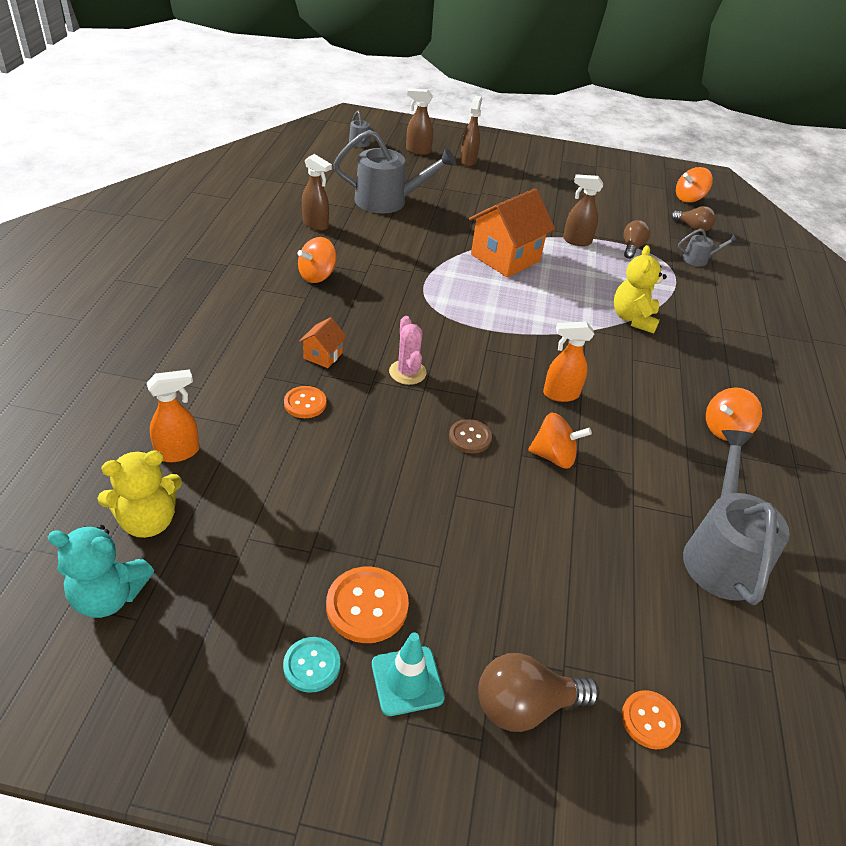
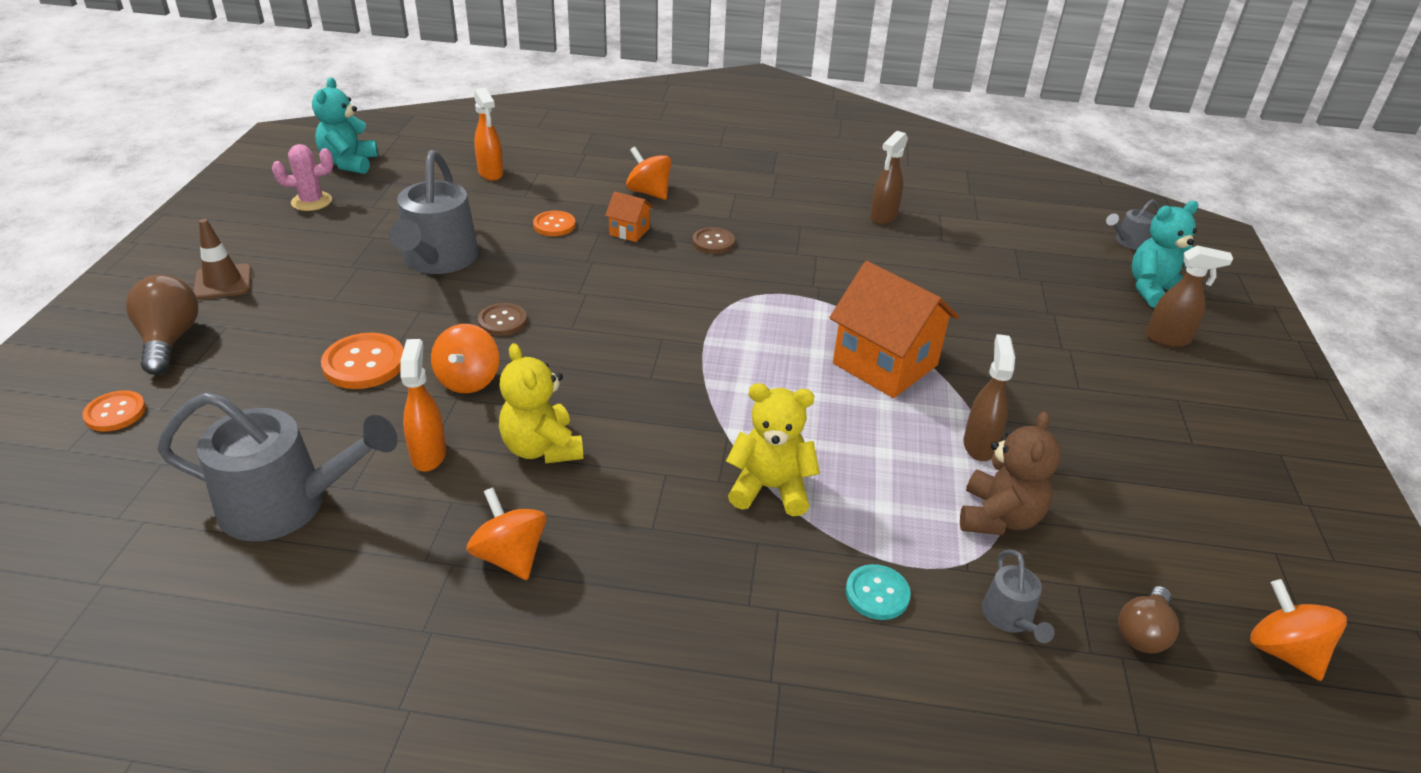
camera: 90 degrees right, 5 degrees down
(148, 521) = (417, 169): yellow teddy bear -> yellow teddy bear (542, 448)
(312, 665) = (257, 241): turquoise button -> turquoise button (877, 593)
(317, 276) = (774, 222): orange spinning top -> orange spinning top (649, 192)
(346, 310) = (713, 242): none -> brown button
(367, 606) = (302, 263): orange button -> orange button (364, 363)
(387, 201) = (978, 265): grey watering can -> grey watering can (438, 260)
(407, 372) = (609, 282): pink cactus -> pink cactus (311, 201)
(407, 681) = (223, 282): turquoise traffic cone -> brown traffic cone
(417, 151) = (1154, 290): brown spray bottle -> turquoise teddy bear
(560, 394) = (579, 394): orange spray bottle -> orange spray bottle (428, 454)
(632, 247) = (999, 517): brown light bulb -> brown teddy bear

